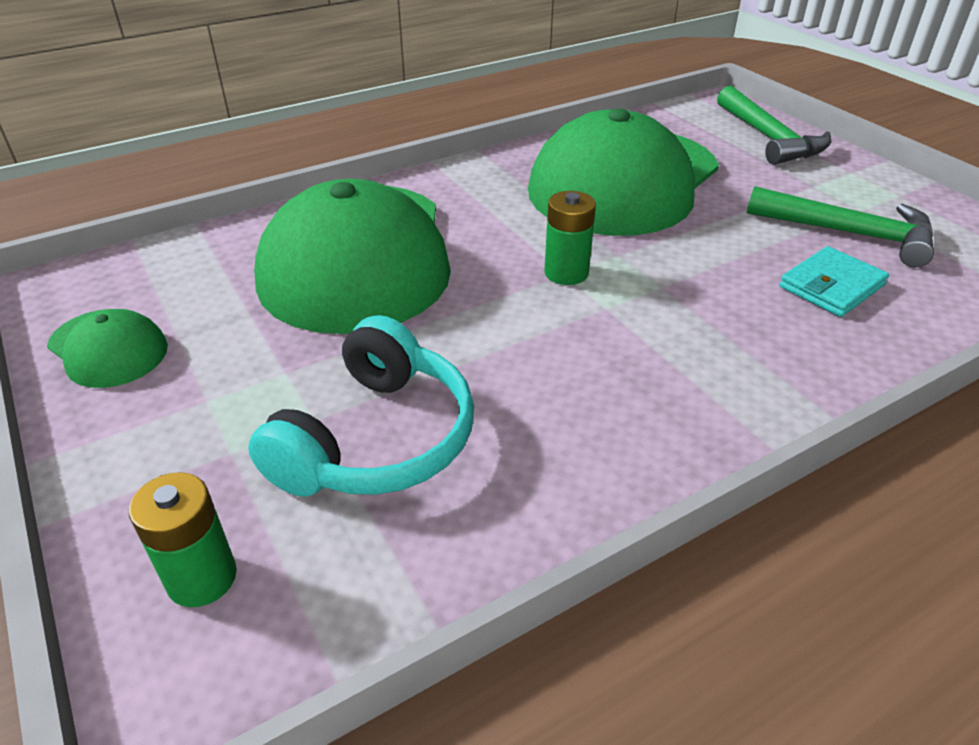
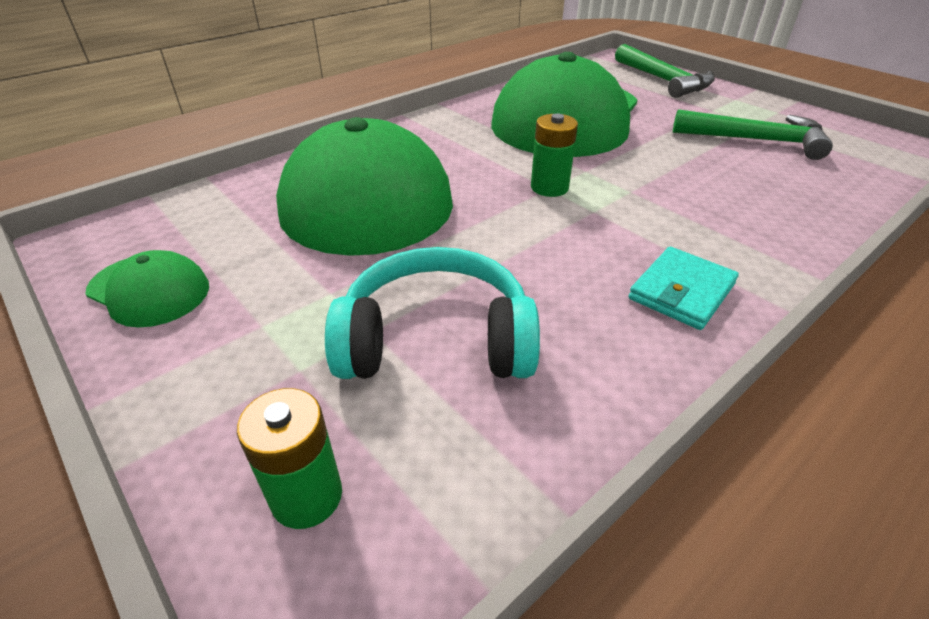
camera: 10 degrees left, 0 degrees up
(376, 439) = (436, 340): turquoise headphones -> turquoise headphones turned 105 degrees counterclockwise
(831, 286) = (762, 178): turquoise wallet -> turquoise wallet (681, 291)

